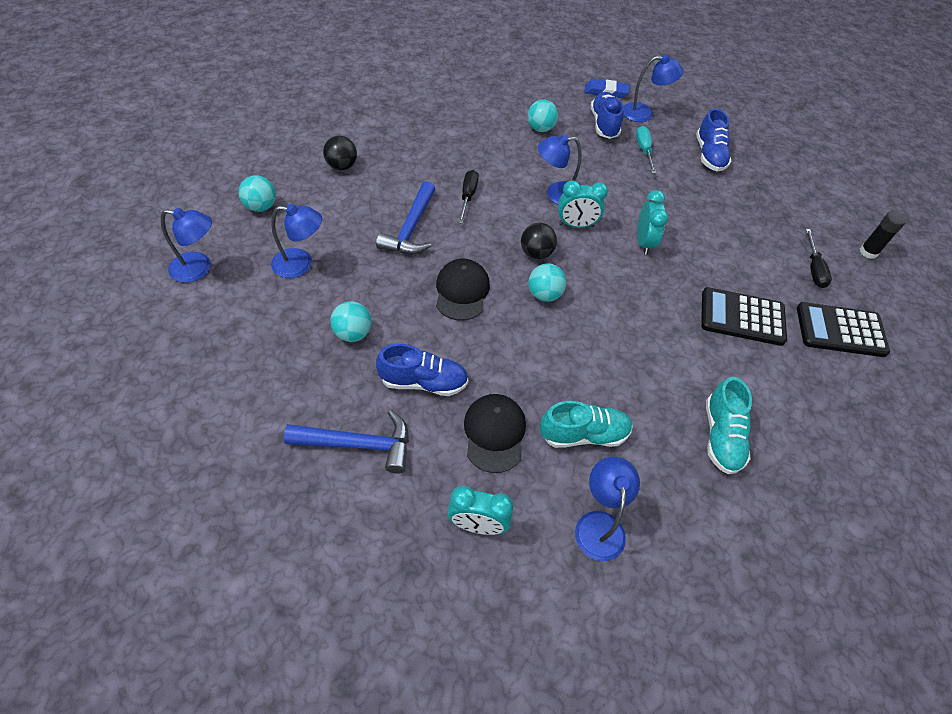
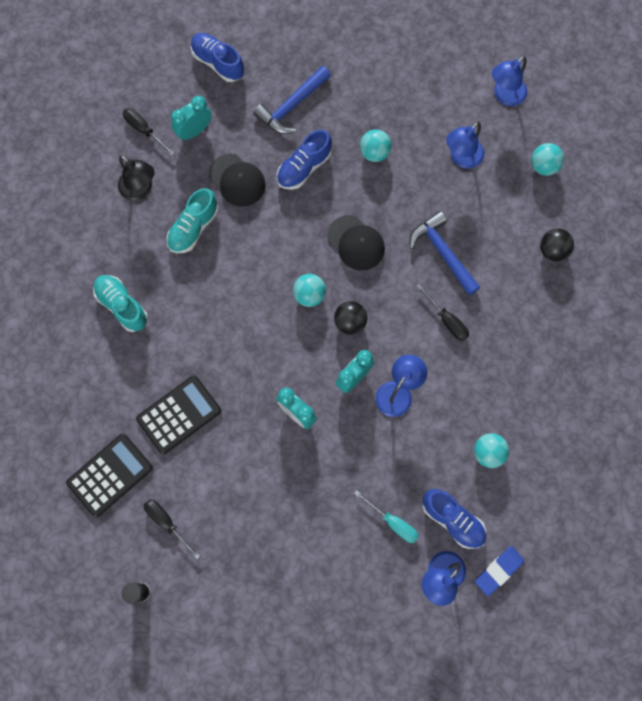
camera: 135 degrees right, 20 degrees up
(528, 587) = (144, 130): none -> black screwdriver
(599, 524) = (140, 190): blue lamp -> black lamp
(709, 155) = (342, 579): blue shoe -> blue shoe (218, 63)

